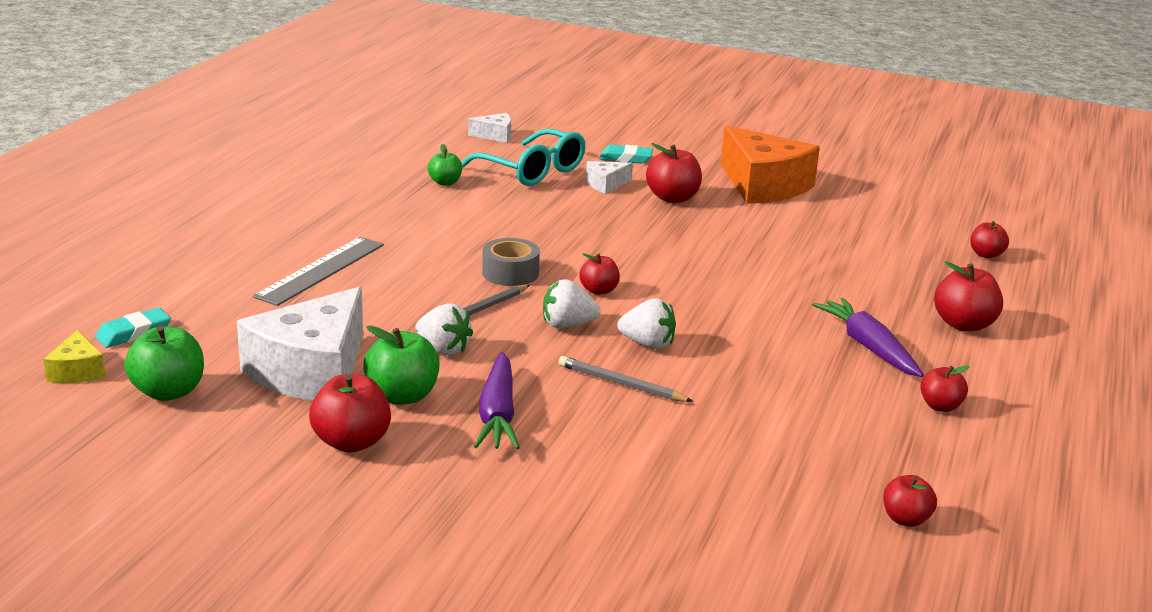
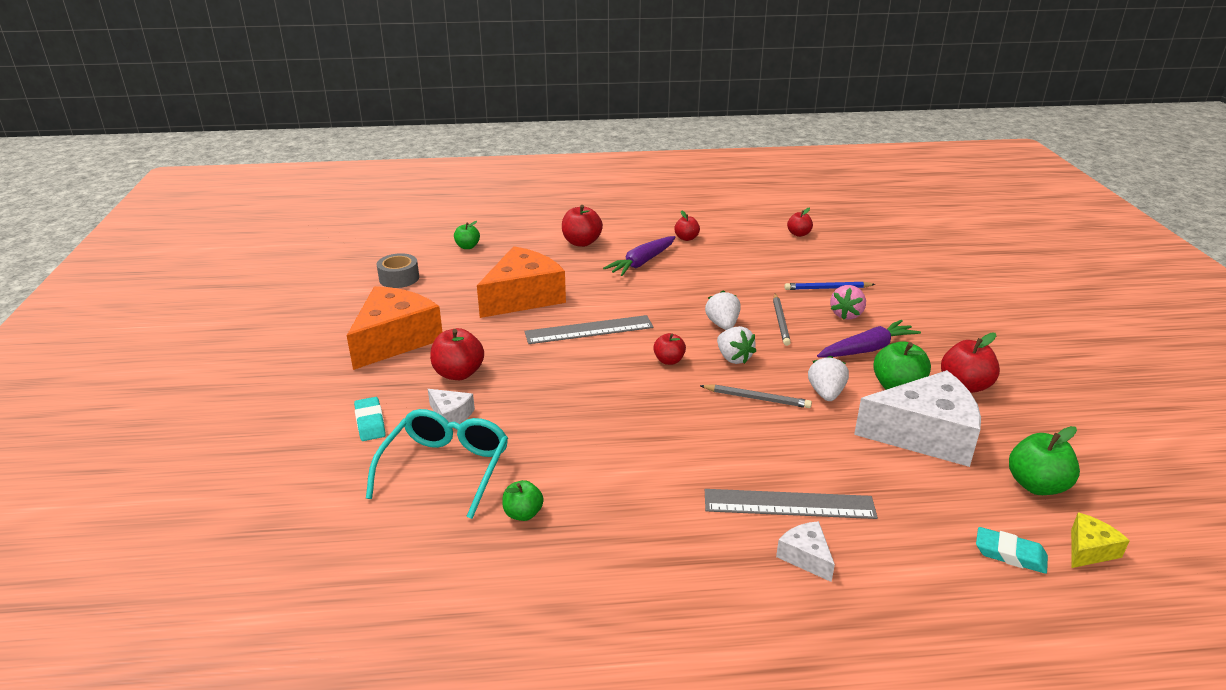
camera: 115 degrees left, 5 degrees up
(495, 136) = (346, 533): white cheese -> white cheese (806, 557)
(510, 273) = (683, 405): grey tape -> grey tape (399, 278)
(594, 439) = (846, 315): none -> pink strawberry
(682, 458) = (827, 288): none -> blue pencil
(705, 269) = (589, 330): none -> grey ruler
(814, 255) = (523, 297): none -> orange cheese
(986, 255) = (467, 247): red apple -> green apple

